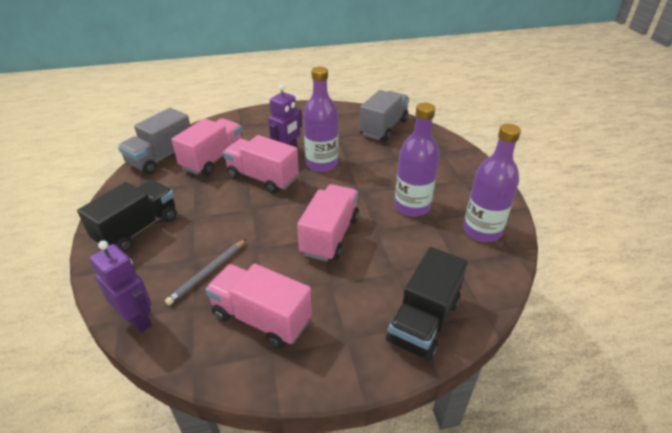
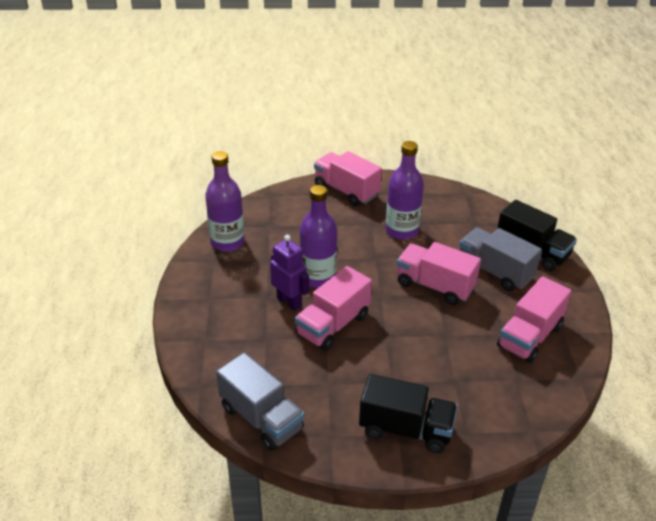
camera: 80 degrees left, 0 degrees up
(138, 229) = (406, 429): black truck -> black truck turned 150 degrees clockwise
(138, 319) = (532, 417): purple robot -> none
(208, 273) = (476, 370): grey pencil -> none
(213, 159) = (282, 366): pink truck -> pink truck (346, 191)
(383, 128) = (261, 223): grey truck -> grey truck (495, 271)
(482, 230) = (439, 201): purple bottle -> purple bottle (227, 242)

